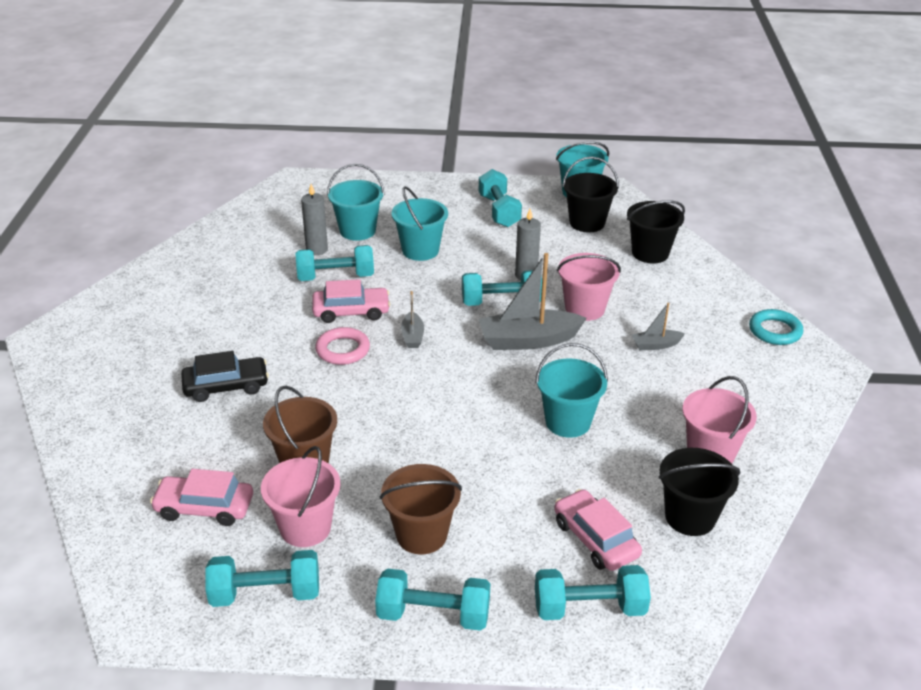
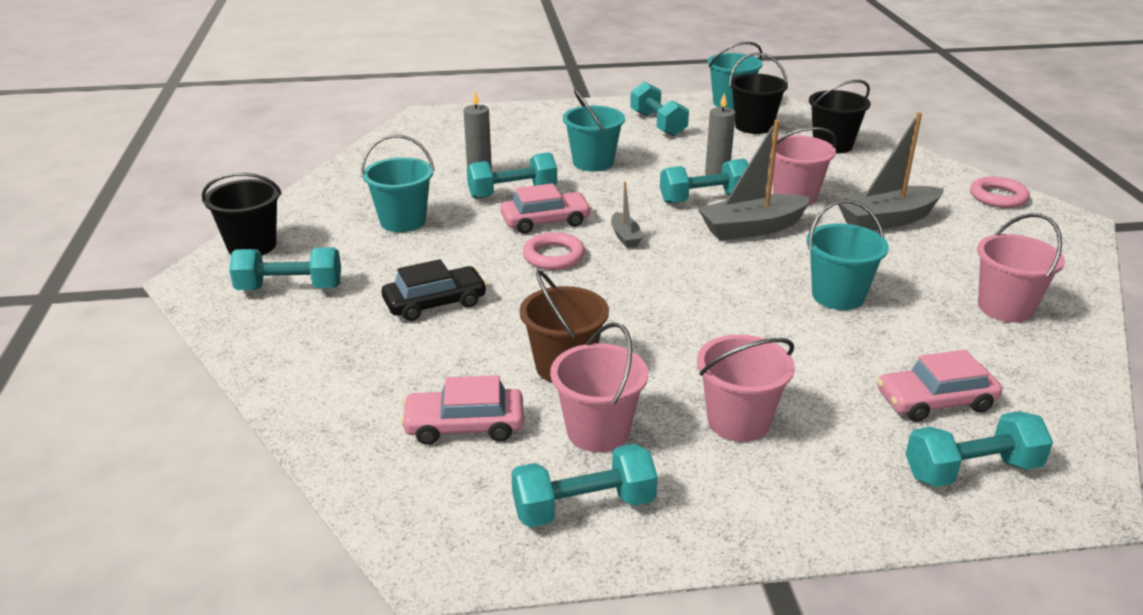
camera: 10 degrees left, 5 degrees down
(357, 231) = (516, 152): turquoise bucket -> turquoise bucket (403, 221)
(421, 535) = (738, 421): brown bucket -> pink bucket
(433, 615) = (798, 502): turquoise dumbbell -> turquoise dumbbell (289, 288)
(595, 539) = (935, 401): pink car -> pink car turned 60 degrees counterclockwise
(656, 345) = (887, 220): grey boat -> grey boat, size x2.00
(690, 517) = (1022, 368): black bucket -> black bucket (252, 246)
(775, 331) = (998, 197): turquoise ring -> pink ring

